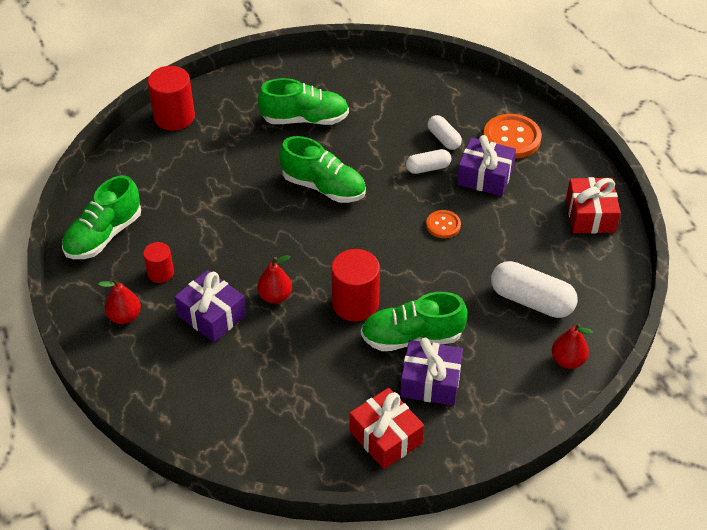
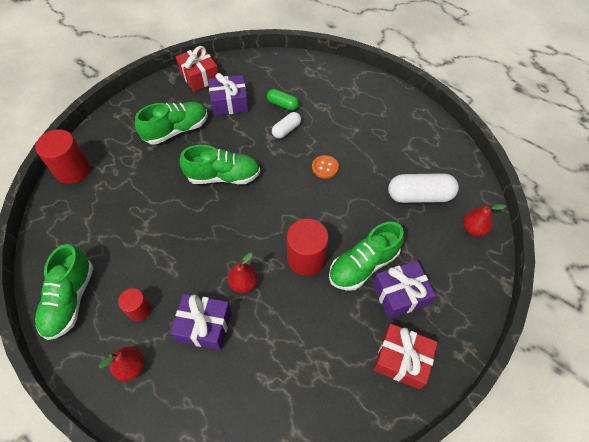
camera: 30 degrees left, 10 degrees up
(443, 139) = (282, 105): white capsule -> green capsule
(485, 176) = (327, 120): purple gift -> purple gift (229, 103)
(511, 138) = (325, 86): orange button -> none
(590, 215) = (410, 118): red gift -> red gift (199, 76)

